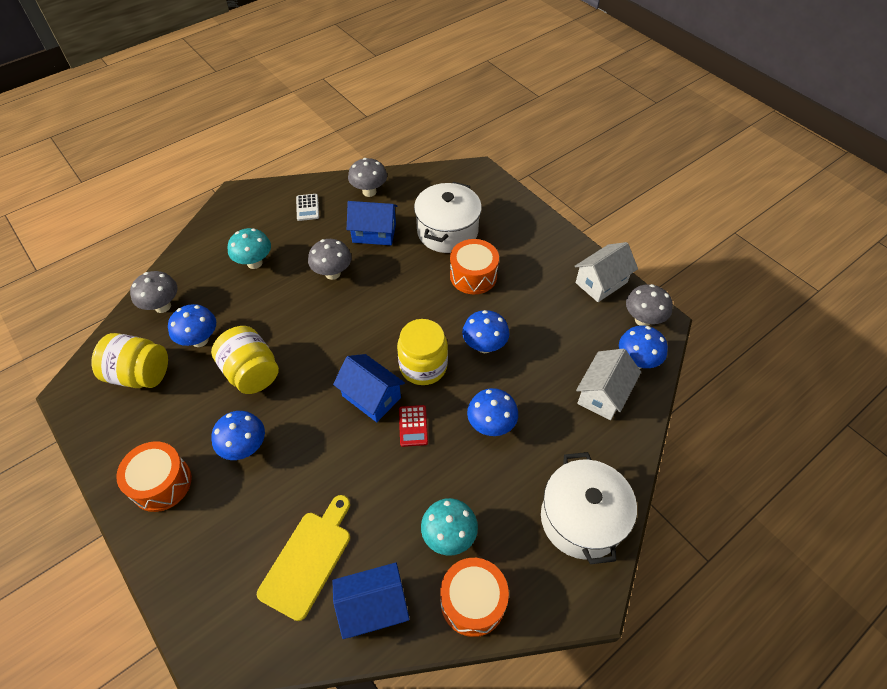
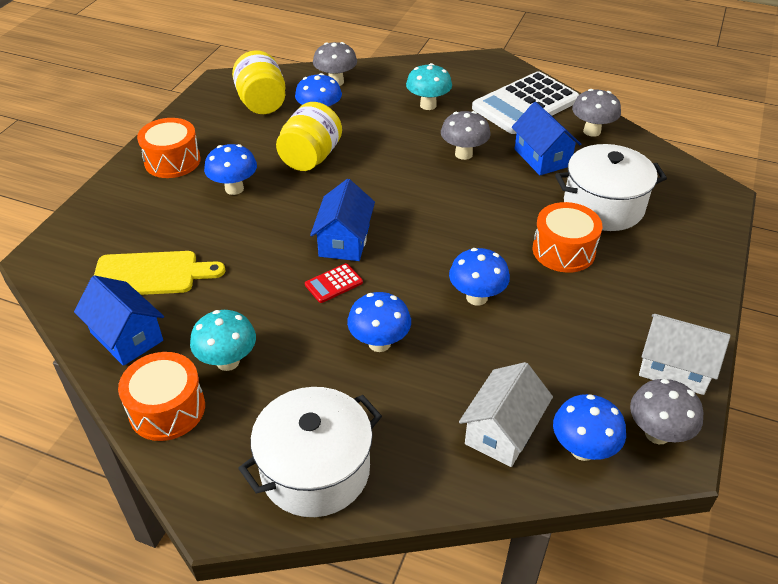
camera: 60 degrees right, 10 degrees down
(307, 207) = (525, 104): white calculator -> white calculator, size x2.42
(423, 366) = (410, 261): yellow jar -> none
(603, 394) = (502, 431): white house -> white house turned 60 degrees counterclockwise

